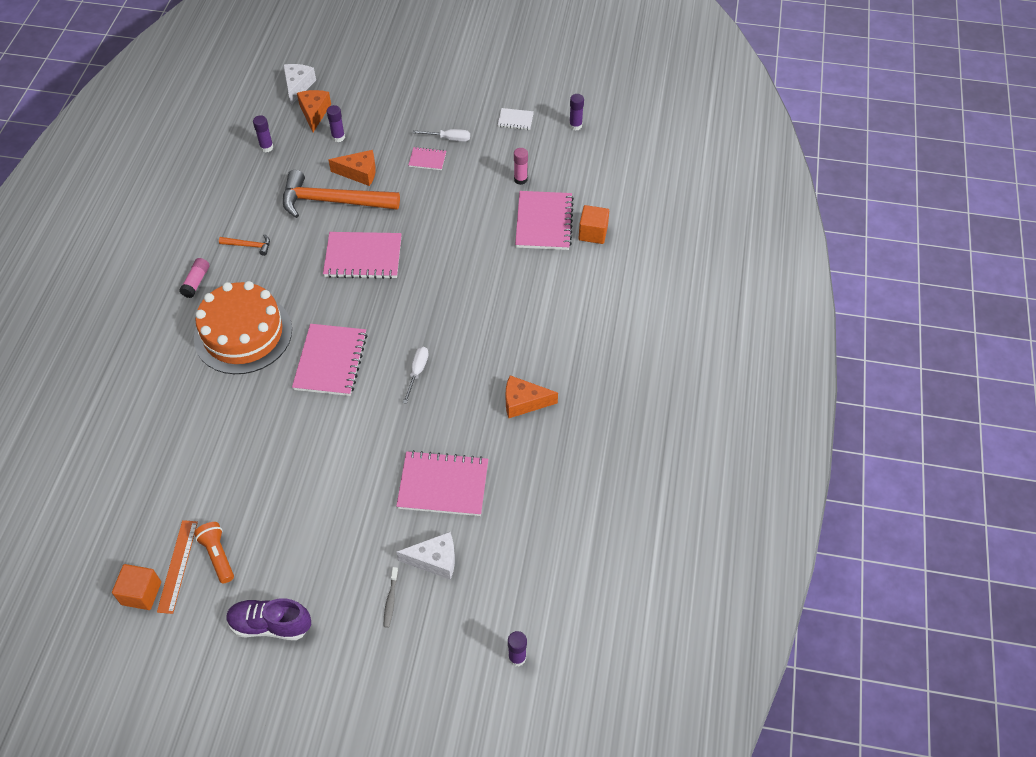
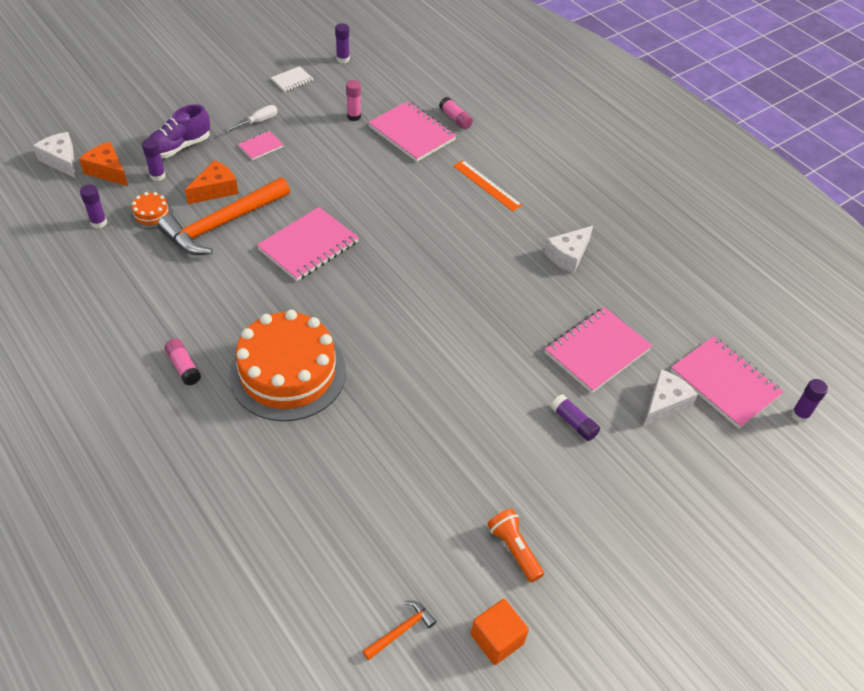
camera: 50 degrees left, 5 degrees down
(177, 566) = (494, 589): orange ruler -> orange ruler (487, 185)
(218, 555) = (514, 549): orange flashlight -> orange flashlight turned 45 degrees clockwise
(249, 246) = (193, 305): orange hammer -> orange hammer (401, 631)
(270, 625) = (627, 557): purple shoe -> purple shoe (179, 147)
(301, 163) = (151, 214): none -> orange cake
(330, 361) = (392, 336): pink notebook -> pink notebook (724, 384)
(359, 516) = (574, 423): none -> purple glue stick
(390, 600) = (677, 457): grey toothbrush -> none
(417, 372) = (468, 293): white screwdriver -> none
(523, 402) = (568, 255): orange cheese -> white cheese
(593, 233) = (455, 119): orange cube -> pink glue stick

